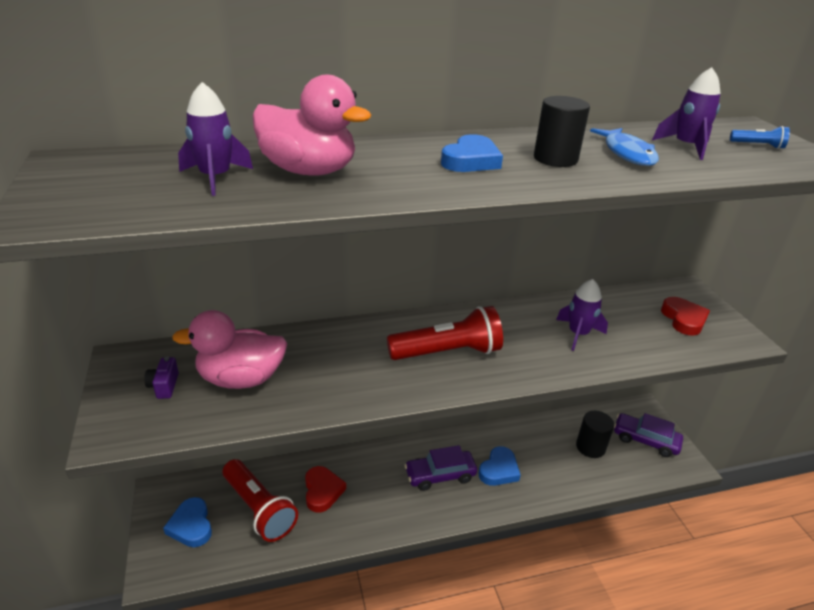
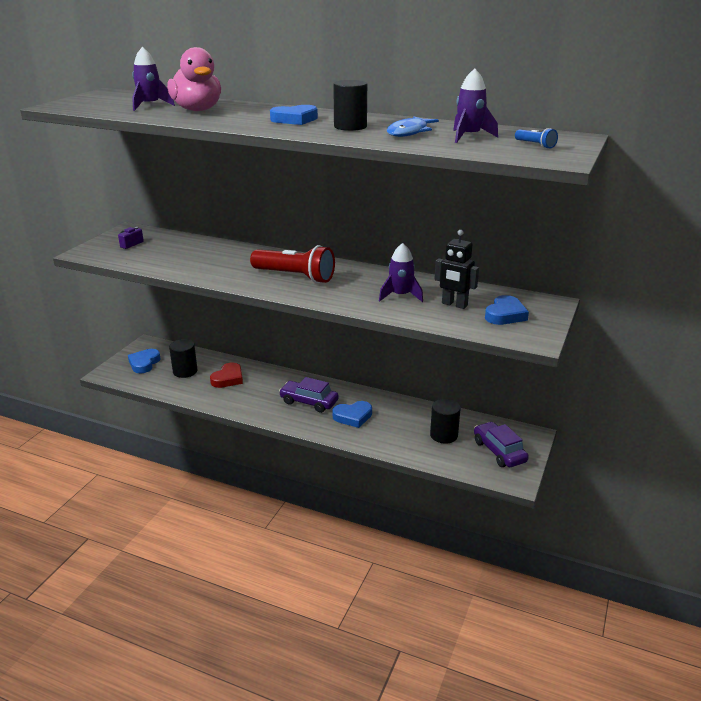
camera: 40 degrees right, 5 degrees down
(241, 379) = (167, 252): pink duck -> none
(259, 509) = (185, 371): red flashlight -> black cylinder
(633, 325) = (454, 304): none -> black robot
(684, 319) = (505, 315): red heart -> blue heart

